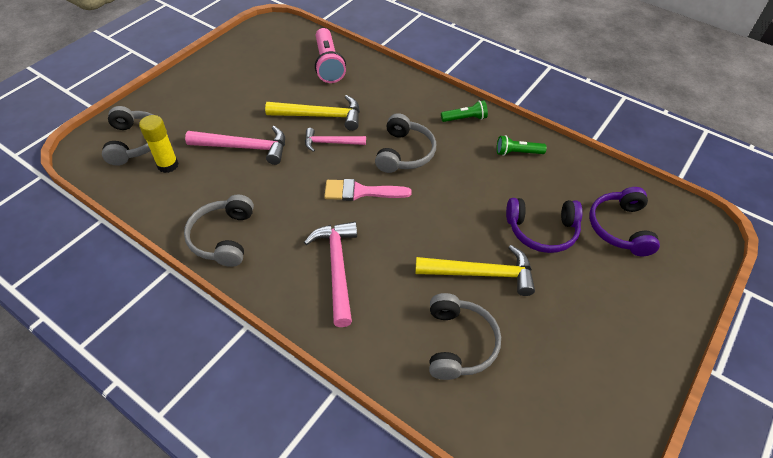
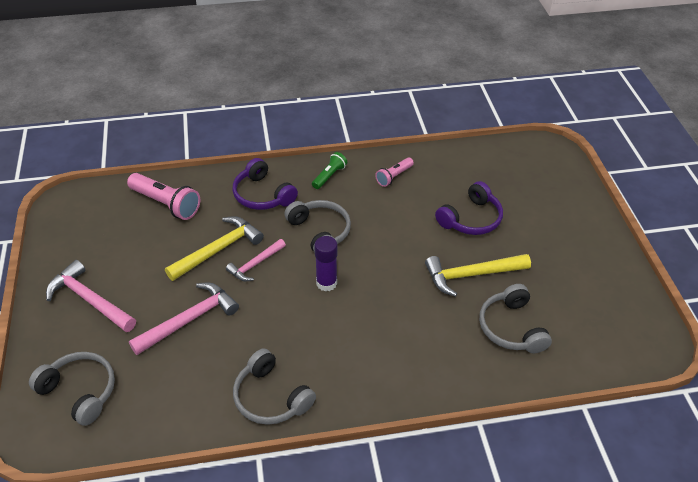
camera: 45 degrees left, 5 degrees down
(168, 165) = (141, 384): yellow glue stick -> none
(337, 268) = (381, 347): pink hammer -> pink hammer (90, 300)
(361, 192) = (326, 283): pink brush -> purple glue stick
(459, 343) = (511, 328): grey headphones -> grey headphones turned 150 degrees counterclockwise
(481, 274) = (471, 275): yellow hammer -> yellow hammer turned 150 degrees counterclockwise
(517, 153) = (394, 176): green flashlight -> pink flashlight
(620, 228) = (509, 183): purple headphones -> purple headphones (262, 195)

